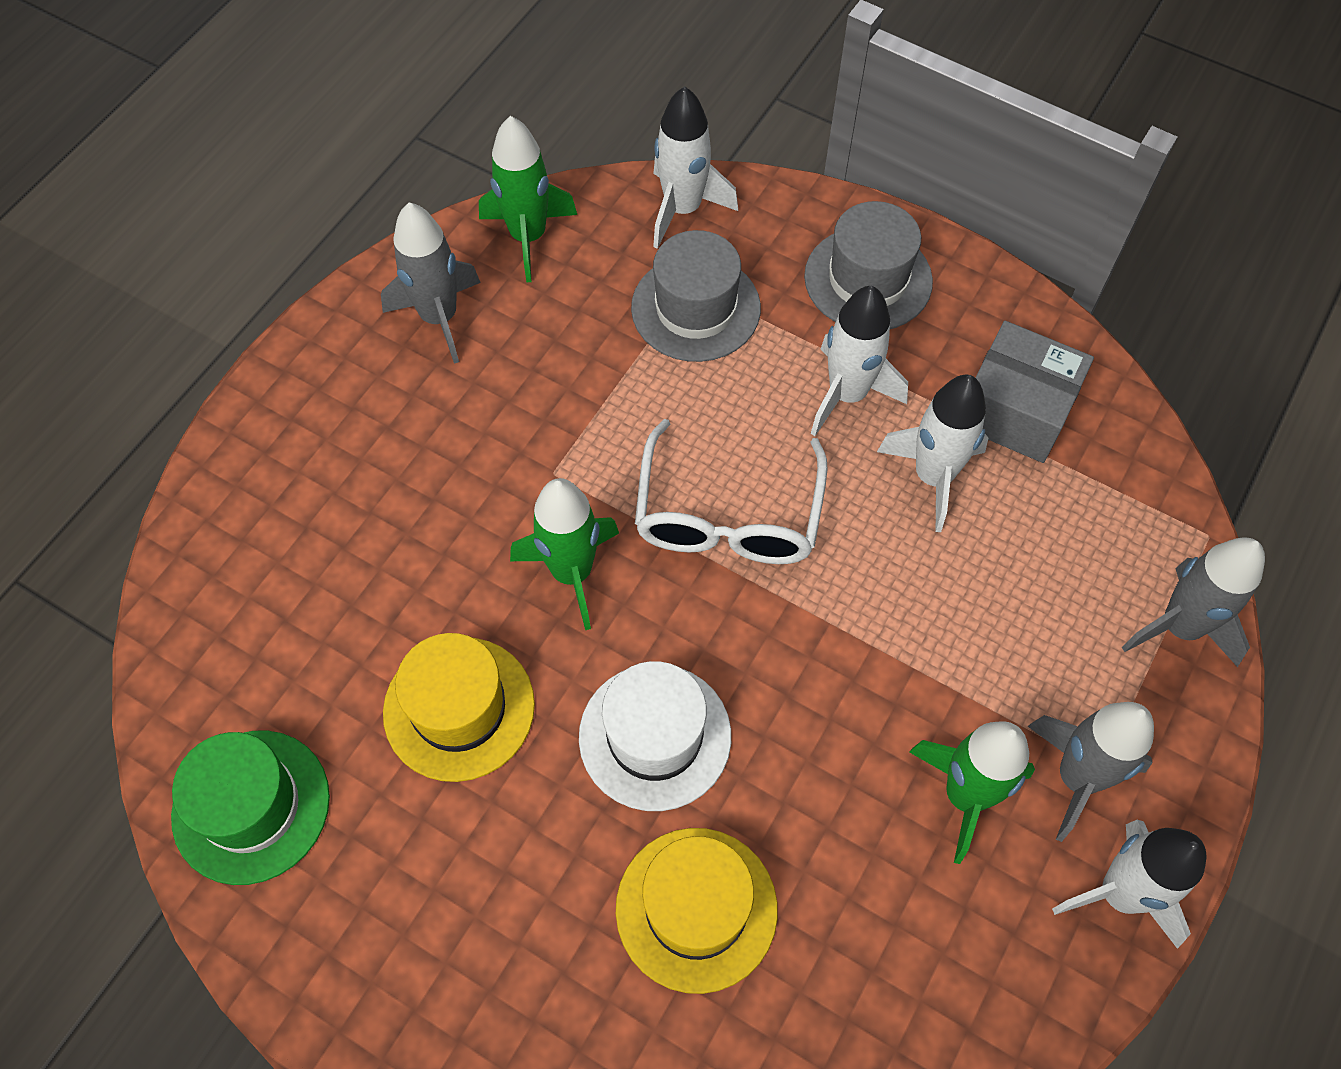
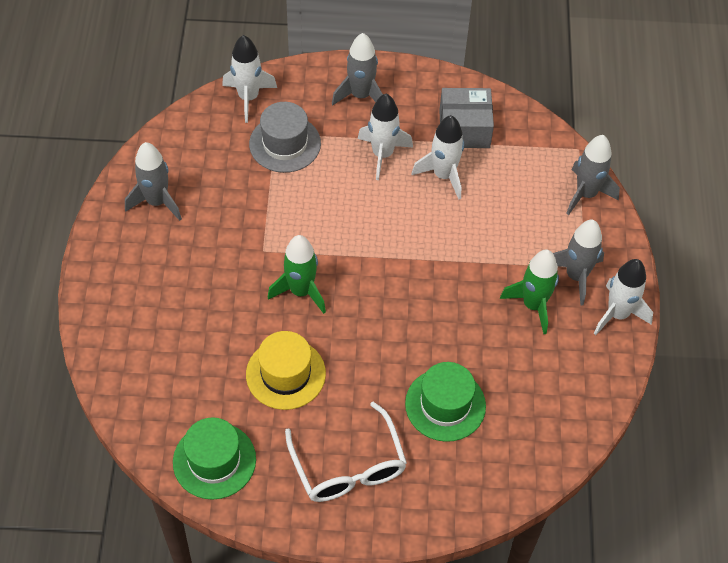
camera: 30 degrees left, 5 degrees down
(528, 237) = (177, 143): green rocket -> none
(655, 736) = (384, 344): white hat -> none
(696, 909) = (445, 405): yellow hat -> green hat
(728, 516) = (359, 234): white glasses -> white glasses (348, 466)
(868, 279) = (361, 95): grey hat -> grey rocket

